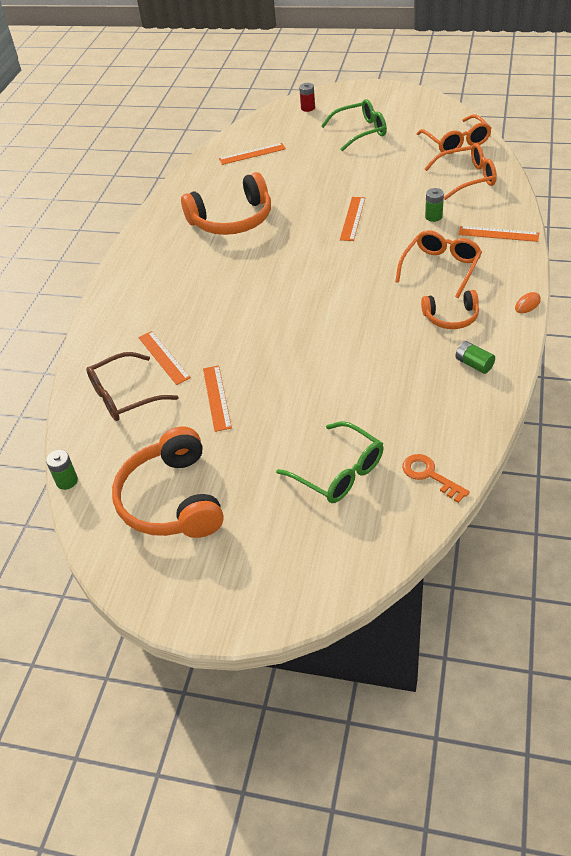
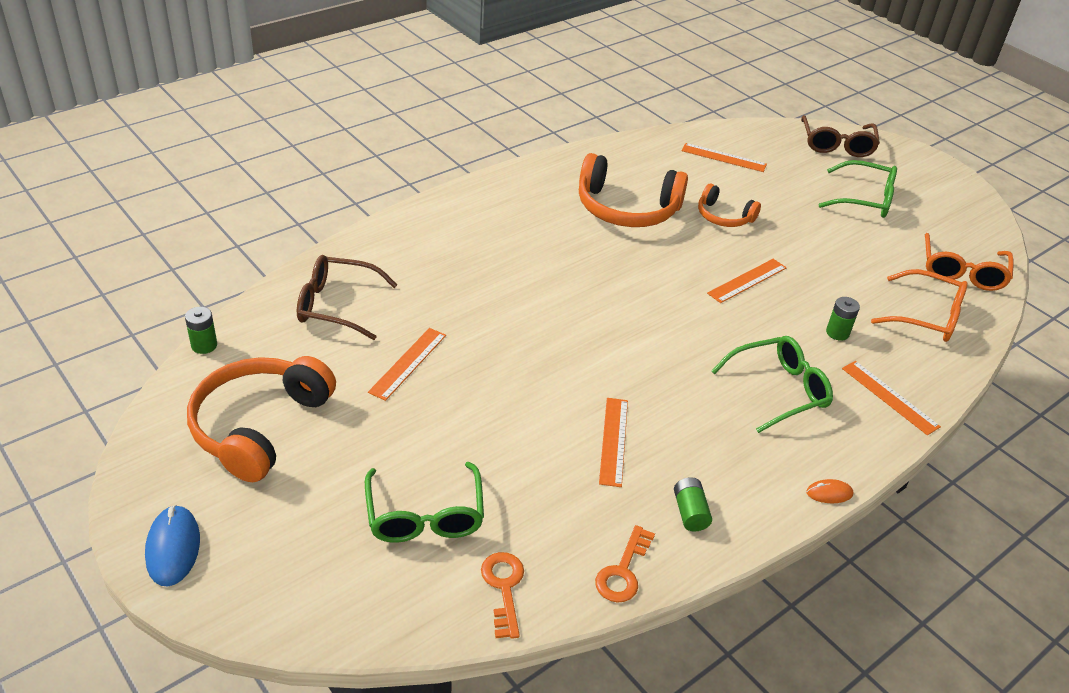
camera: 30 degrees right, 5 degrees down
(164, 357) = (410, 294): orange ruler -> orange ruler (614, 441)
(214, 606) = (173, 548): none -> blue mouse
(308, 108) = (837, 145): red battery -> brown glasses
(441, 268) = (779, 390): orange glasses -> green glasses
(451, 317) = (726, 448): orange headphones -> orange headphones (723, 216)
(478, 419) = (623, 571): none -> orange key

